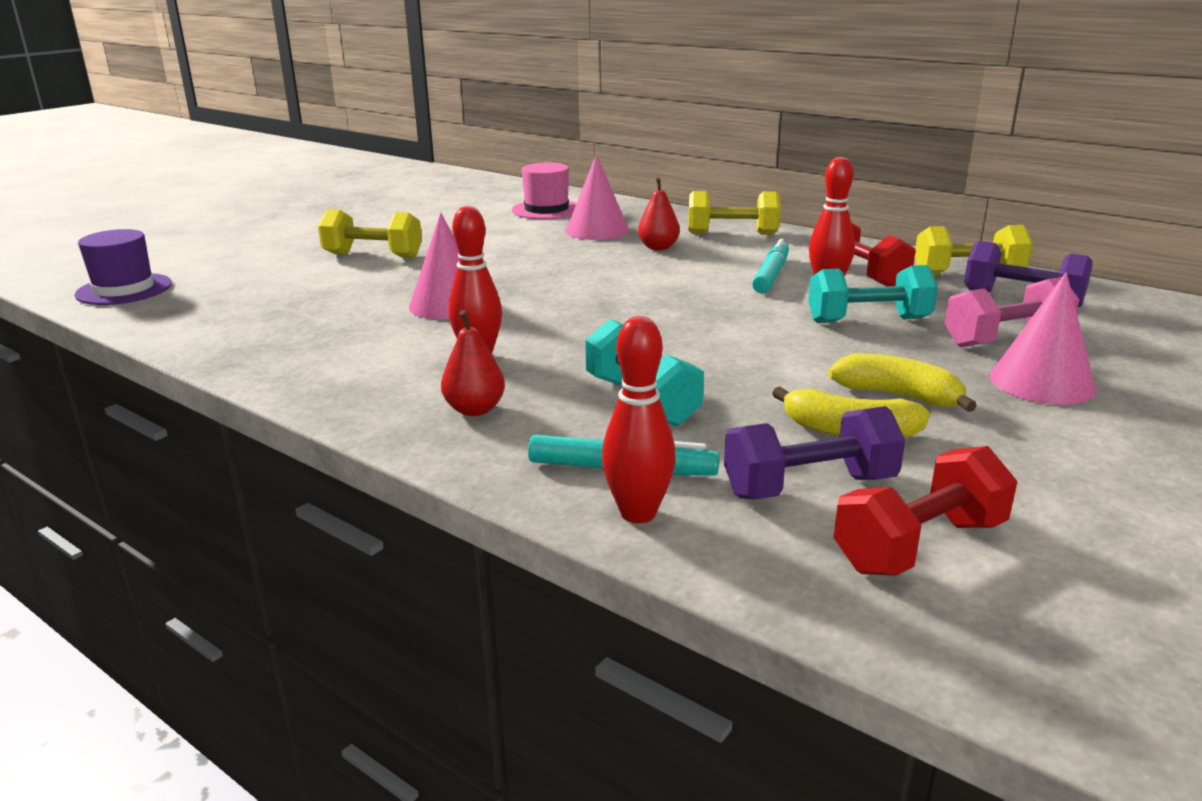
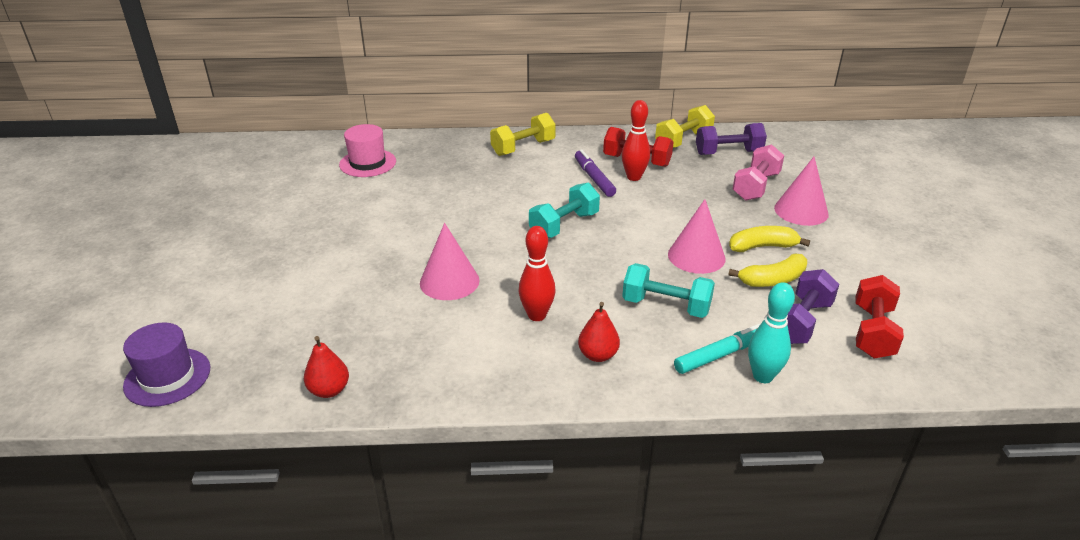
camera: 40 degrees left, 10 degrees up
(373, 256) = (316, 257): yellow dumbbell -> none
(597, 230) = (435, 173): pink cone -> pink cone (696, 256)
(638, 513) = (763, 376): red bowling pin -> turquoise bowling pin
(658, 248) = (498, 176): red pear -> red pear (329, 390)
(771, 275) = (594, 178): turquoise marker -> purple marker
(868, 321) = (685, 197): turquoise dumbbell -> turquoise dumbbell (564, 225)

